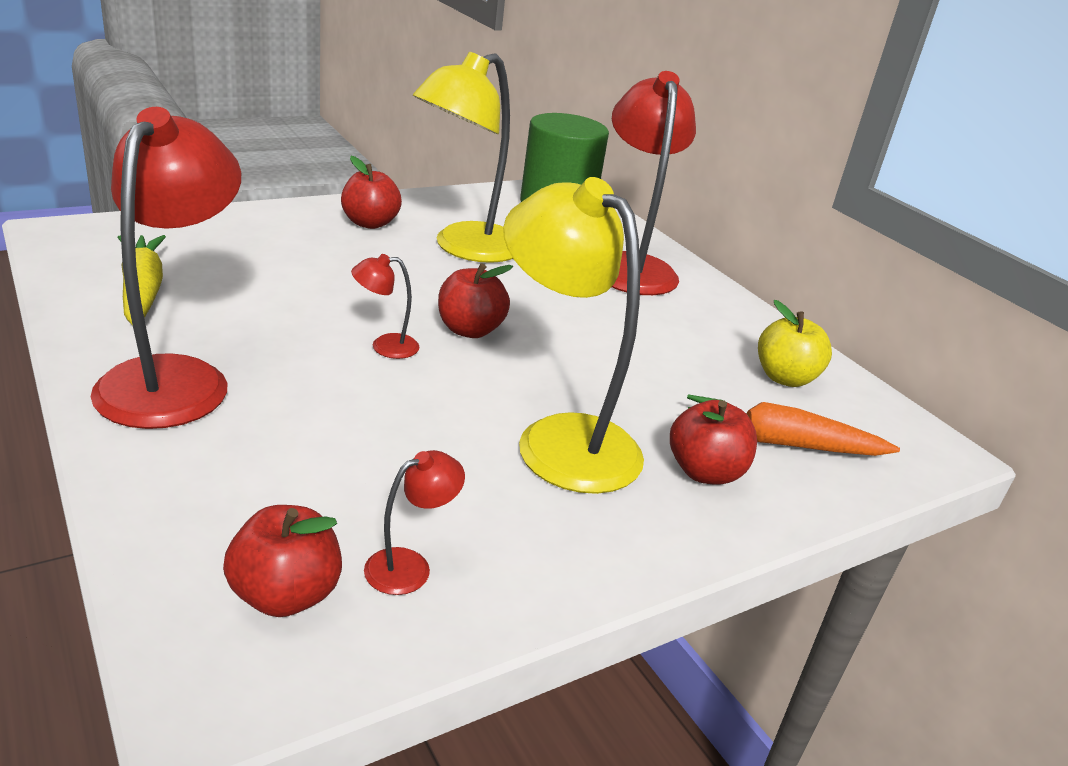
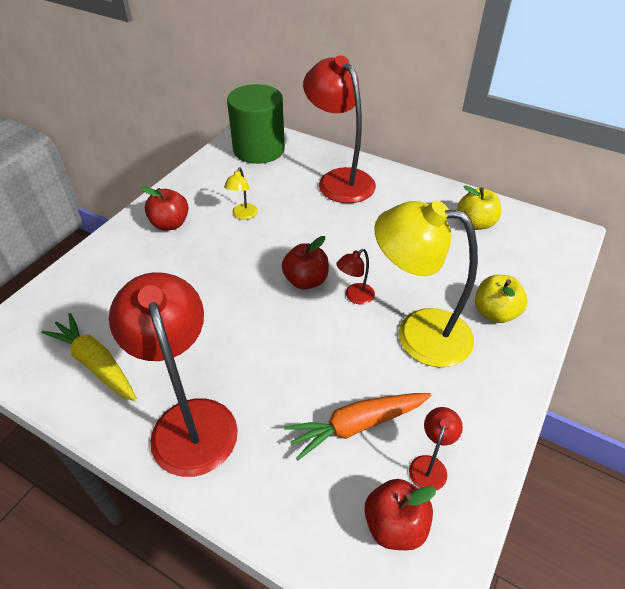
camera: 25 degrees left, 15 degrees up
(385, 346) = (275, 321): red lamp -> red lamp (355, 297)
(465, 248) = (243, 215): yellow lamp -> yellow lamp, size x0.42
(704, 472) = (495, 313): red apple -> yellow apple
(780, 443) = (508, 271): orange carrot -> orange carrot (357, 425)

